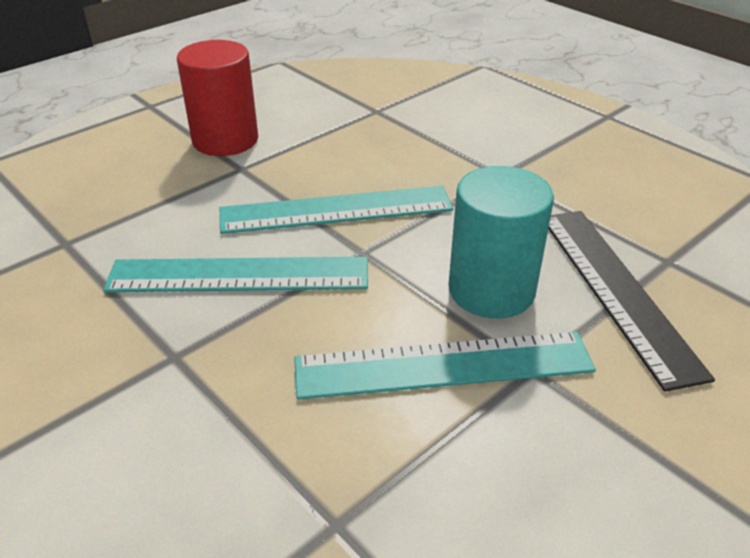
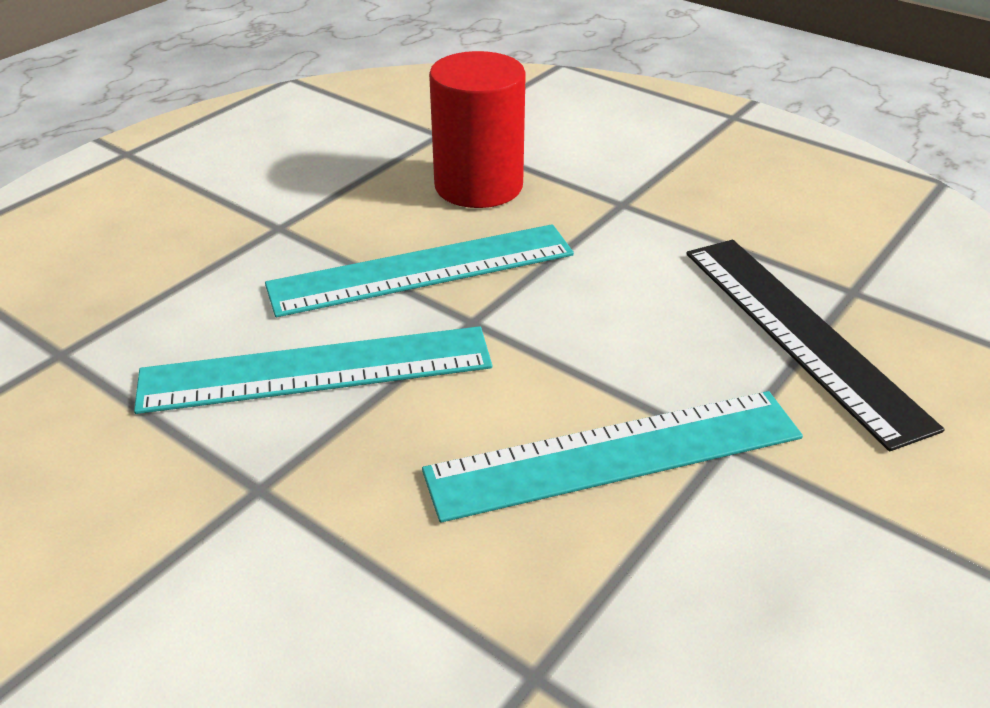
camera: 10 degrees left, 0 degrees up
(225, 140) = (246, 191): red cylinder -> red cylinder (478, 186)
(491, 290) = (649, 351): turquoise cylinder -> none

